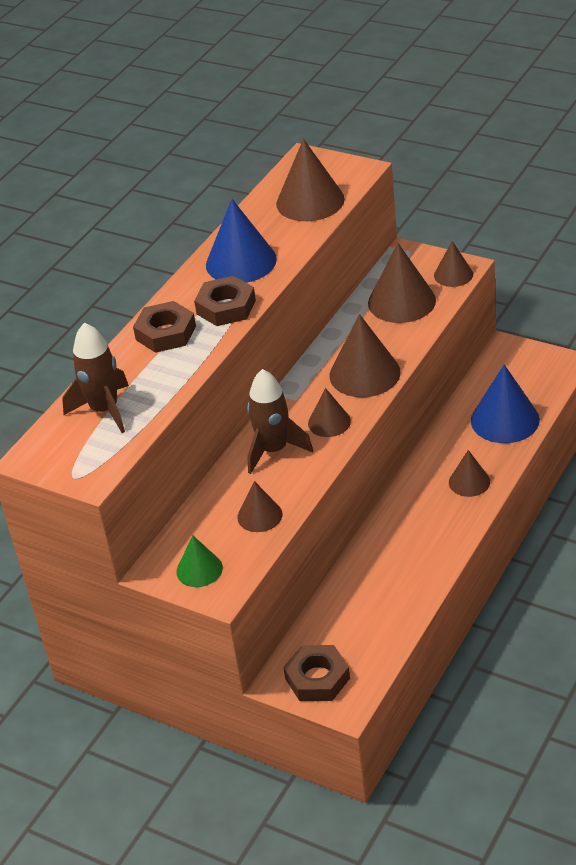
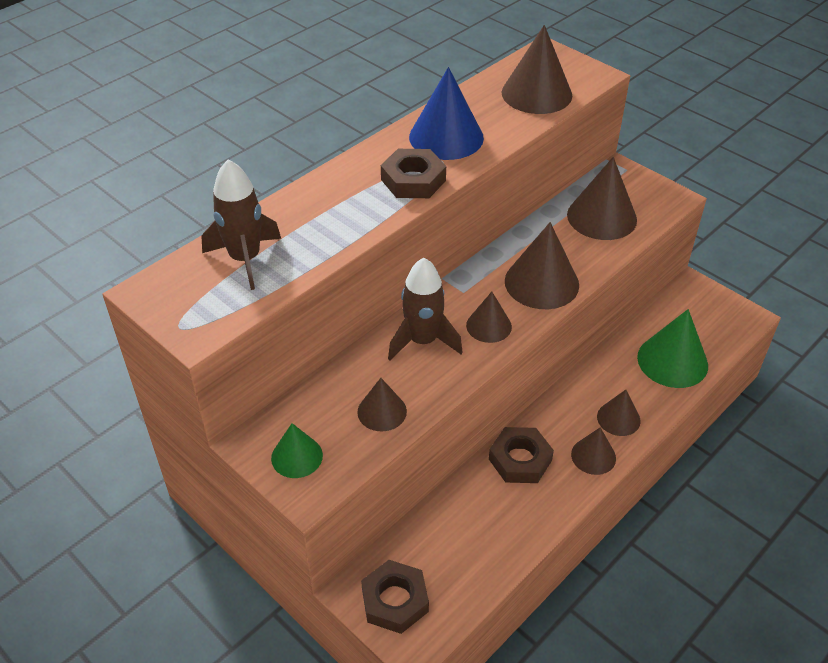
camera: 10 degrees right, 5 degrees up
(165, 333) = (342, 191): brown nut -> brown nut (520, 459)
(453, 274) = (661, 203): brown cone -> brown cone (593, 456)
(505, 420) = (672, 361): blue cone -> green cone

